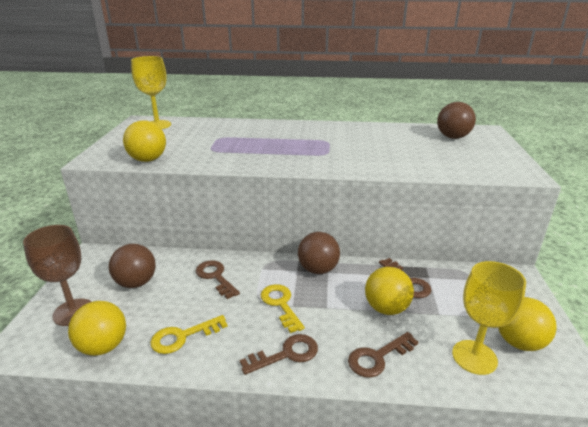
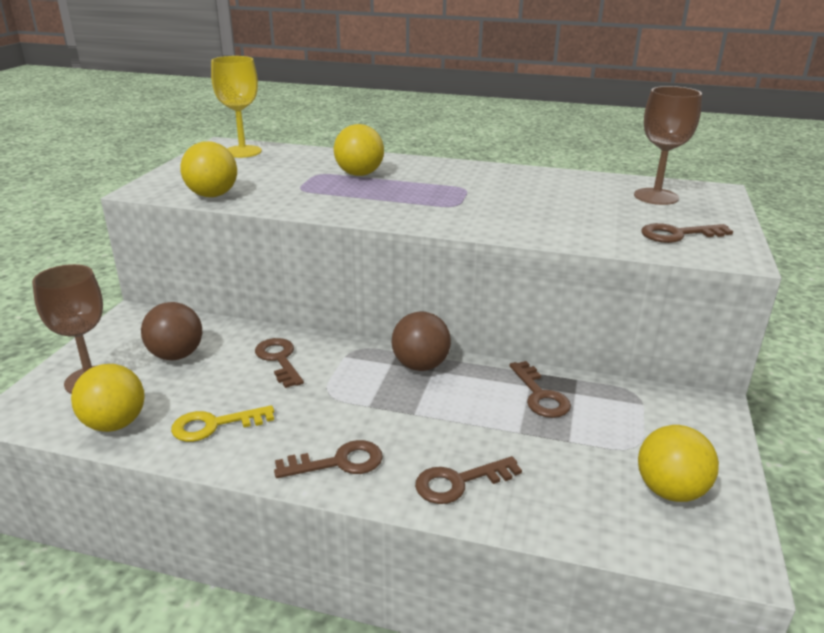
camera: 10 degrees right, 0 degrees up
(280, 304) = (353, 402): yellow key -> none
(386, 308) = (496, 425): yellow ball -> yellow ball (359, 174)
(452, 137) = (656, 196): brown ball -> brown goblet
(474, 357) = (595, 500): yellow goblet -> none
(481, 163) = (678, 234): none -> brown key

